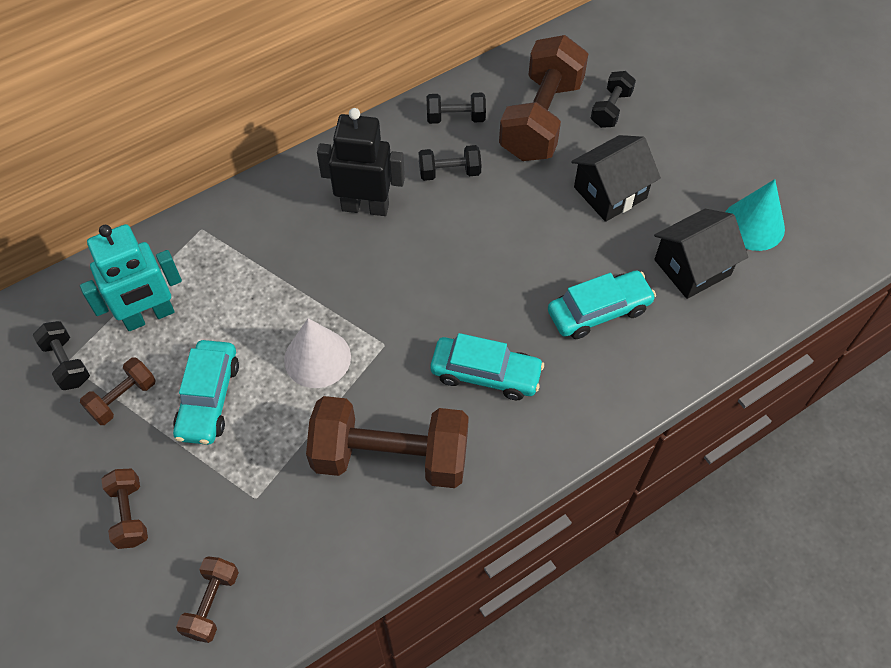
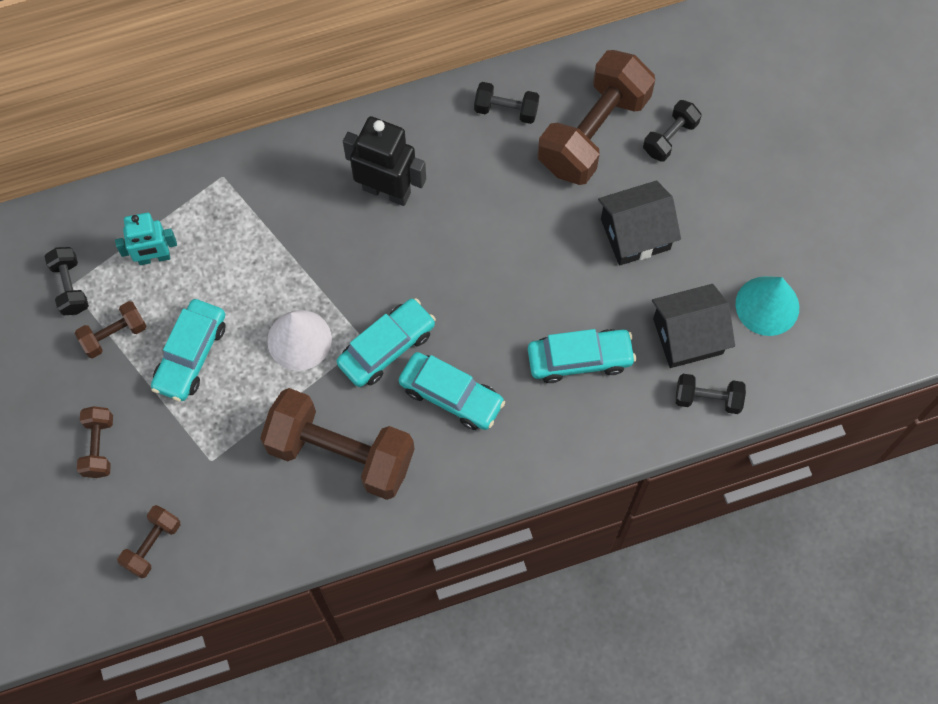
camera: 15 degrees right, 10 degrees up
(149, 316) = (154, 258): turquoise robot -> turquoise robot, size x0.66
(407, 344) = (387, 347): none -> turquoise car
(449, 172) = (481, 172): black dumbbell -> black dumbbell (707, 399)

